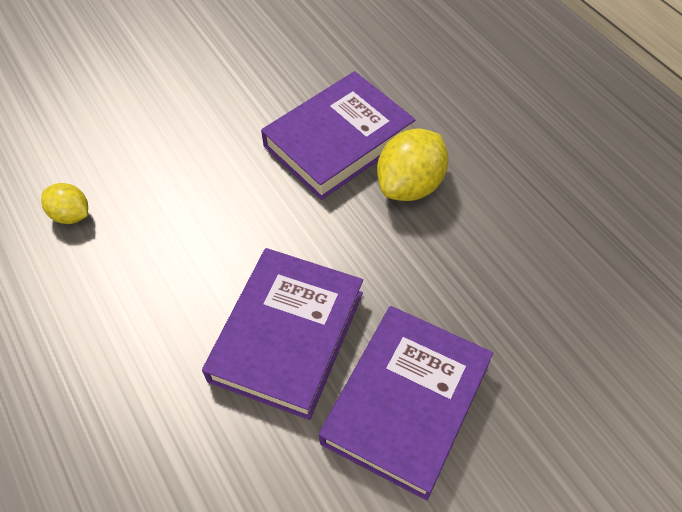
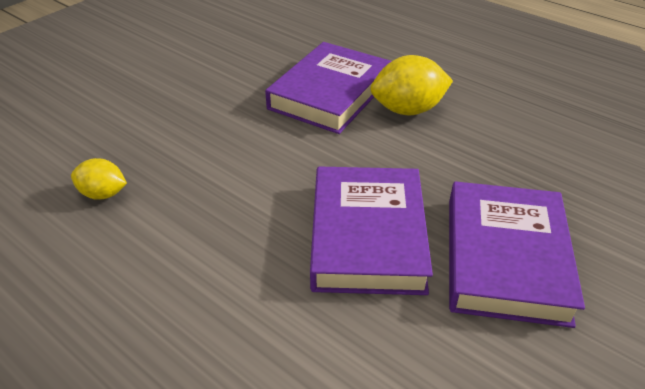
camera: 20 degrees left, 15 degrees down
(410, 185) = (408, 110): yellow lemon -> yellow lemon turned 60 degrees clockwise

